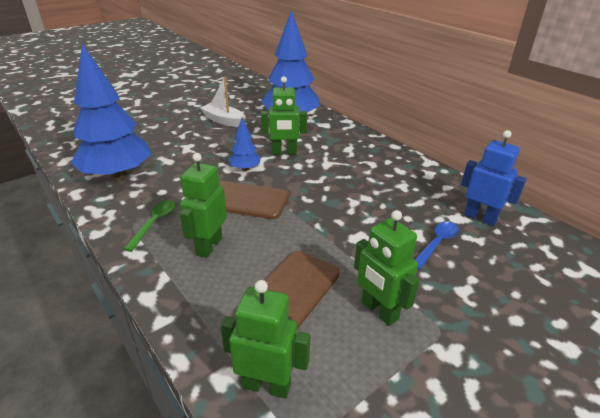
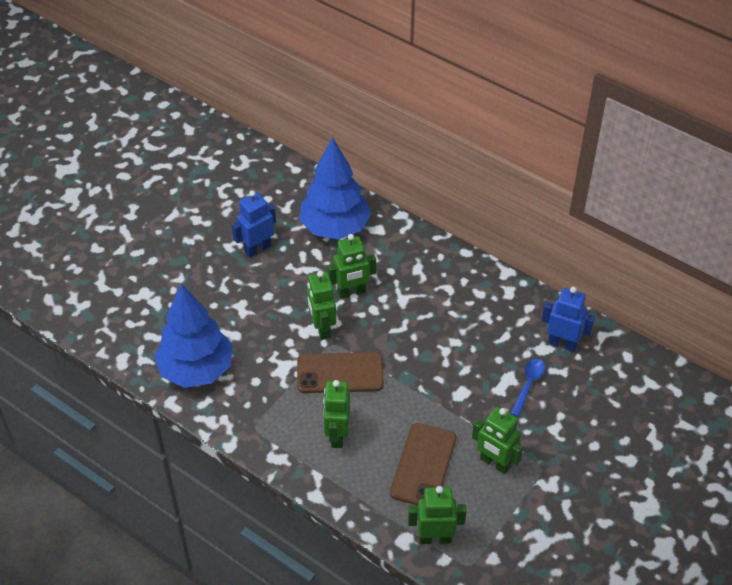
camera: 15 degrees left, 15 degrees up
(155, 223) = (274, 422): green spoon -> none
(224, 121) = (257, 249): white boat -> blue robot
(245, 169) = (322, 328): blue tree -> green robot

